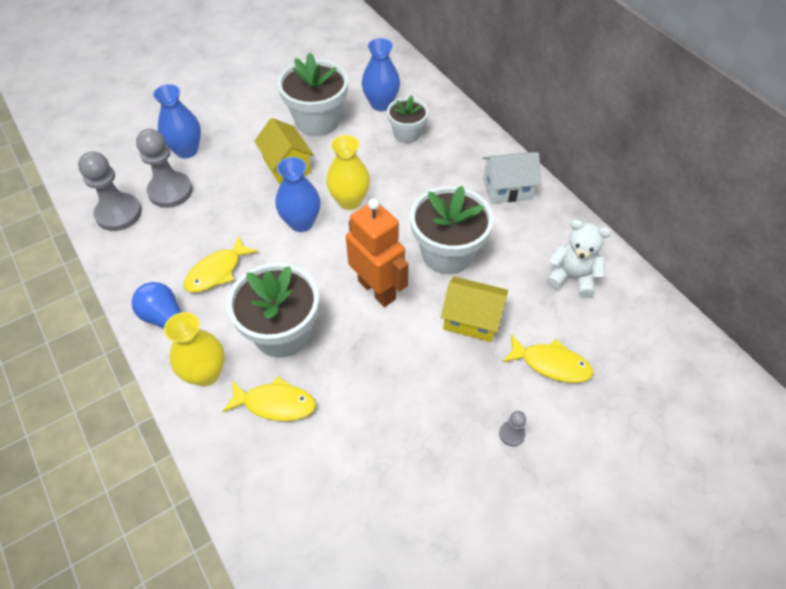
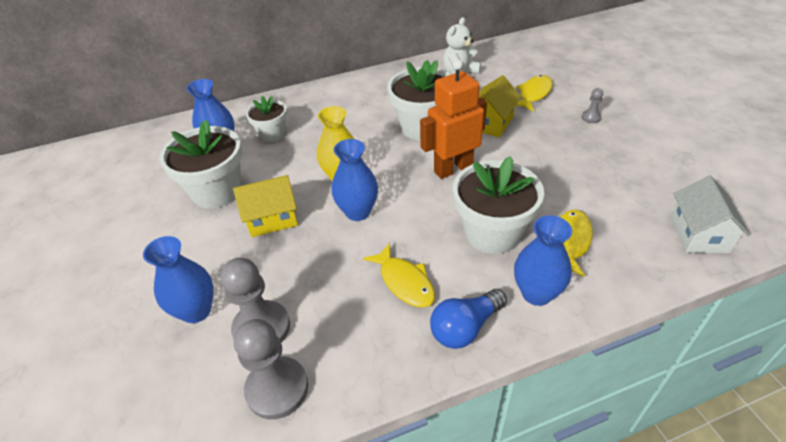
camera: 75 degrees left, 10 degrees down
(206, 373) = (536, 293): yellow vase -> blue vase
(507, 188) = (364, 90): white house -> white house (699, 234)

